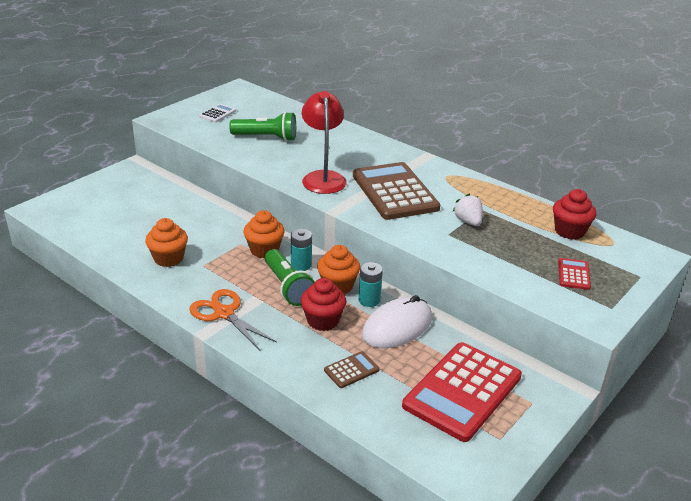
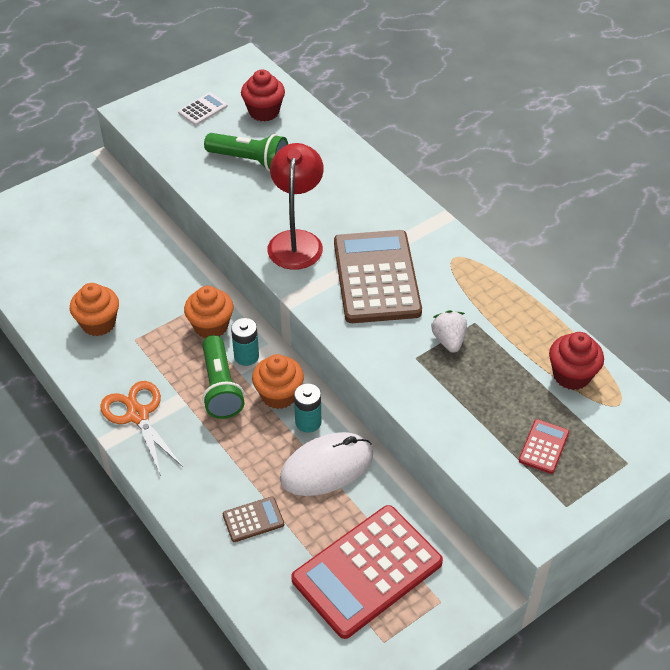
camera: 15 degrees right, 15 degrees up
(323, 321) = (244, 444): red cupcake -> red cupcake (264, 112)

